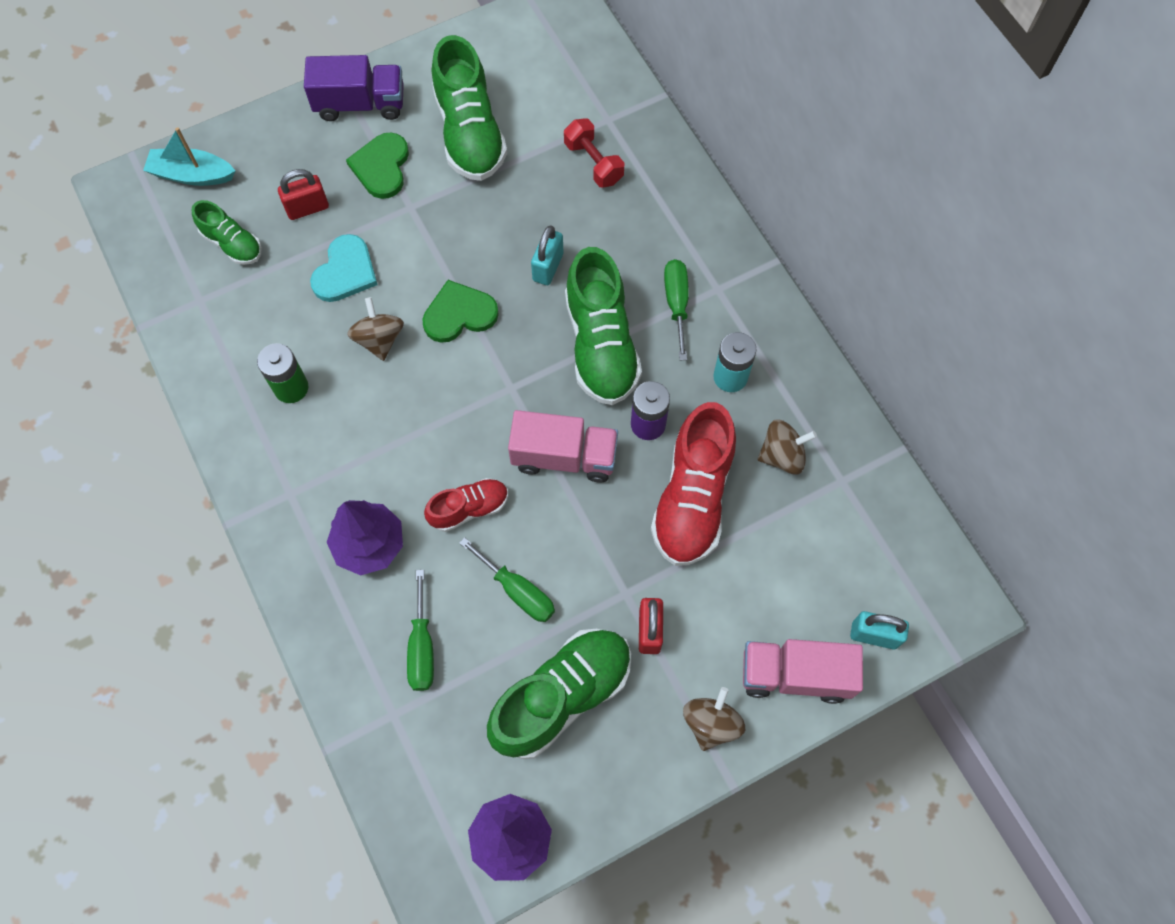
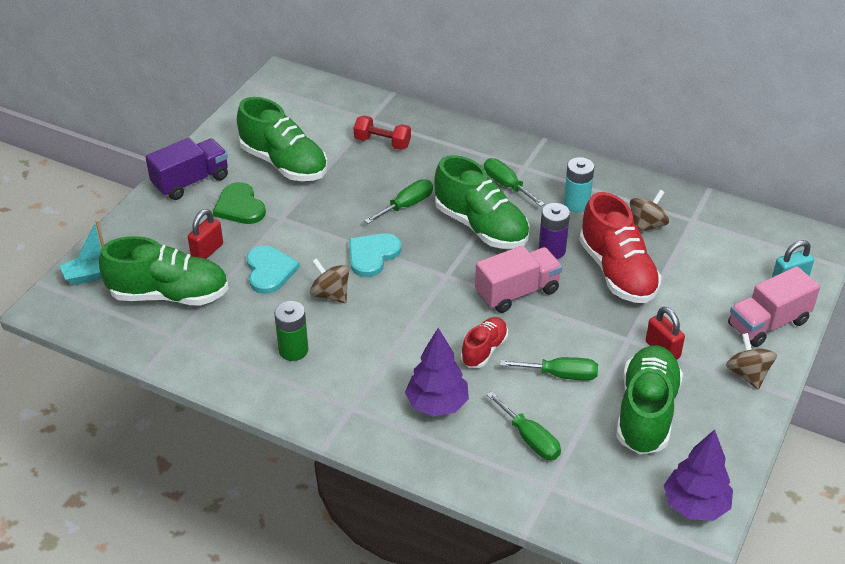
camera: 35 degrees left, 25 degrees down
(232, 244) = (169, 295): green shoe -> green shoe, size x1.84
(459, 314) = (372, 255): green heart -> turquoise heart
(548, 267) = (406, 205): turquoise padlock -> green screwdriver

